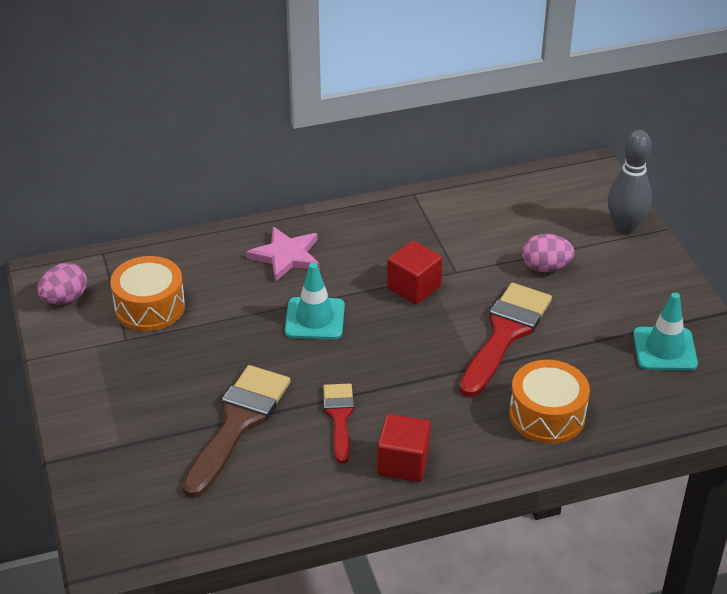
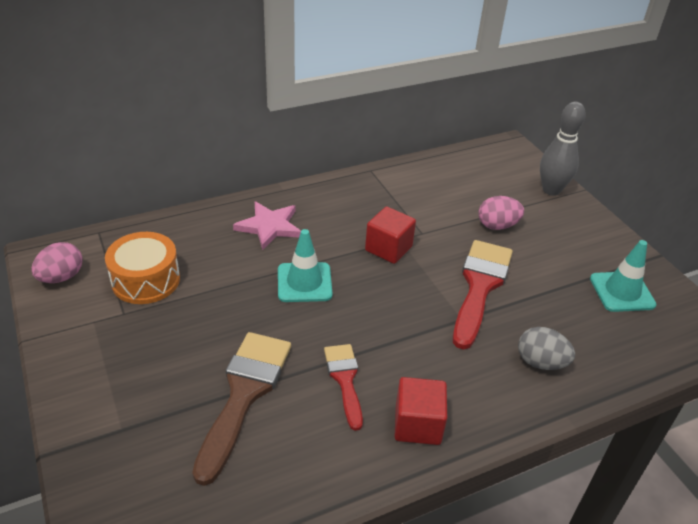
camera: 10 degrees left, 0 degrees up
(547, 415) = (540, 362): orange drum -> grey egg

